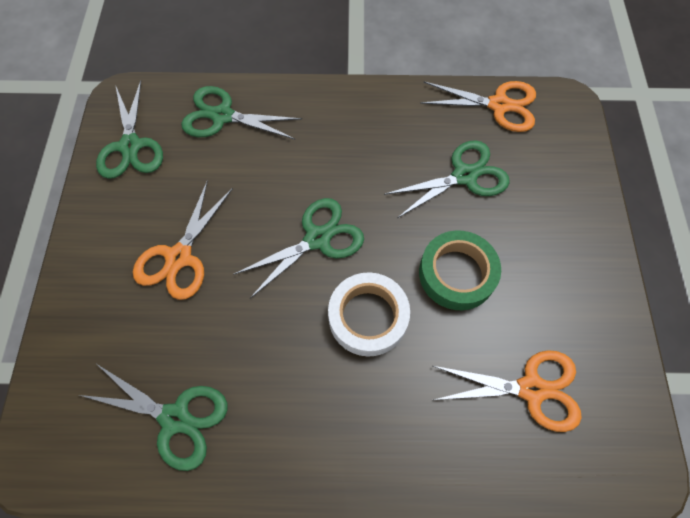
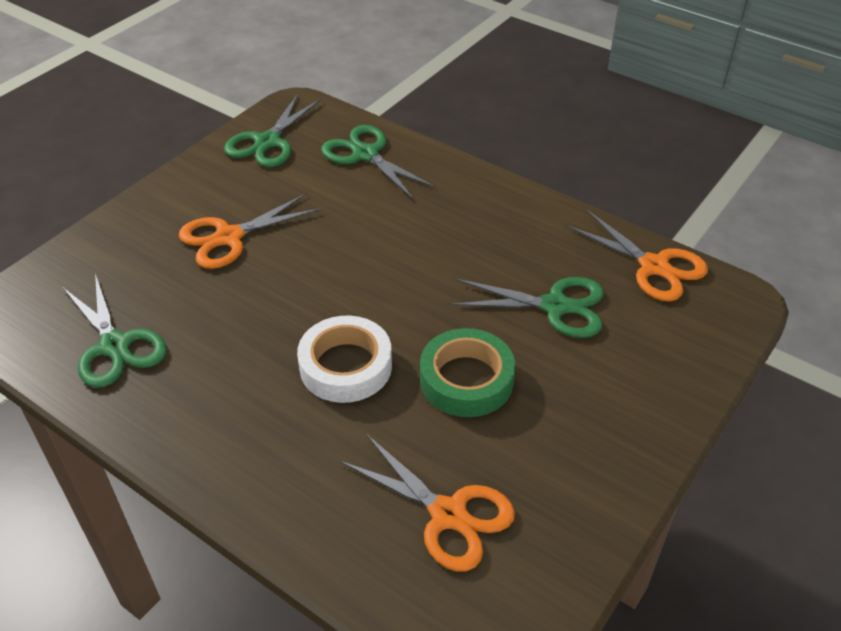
camera: 35 degrees right, 20 degrees down
(317, 239) = (359, 284): green scissors -> none

